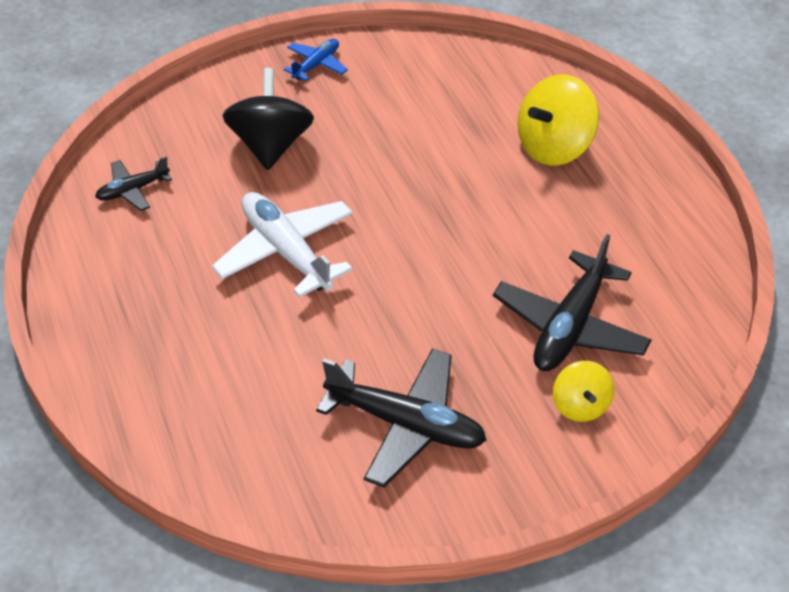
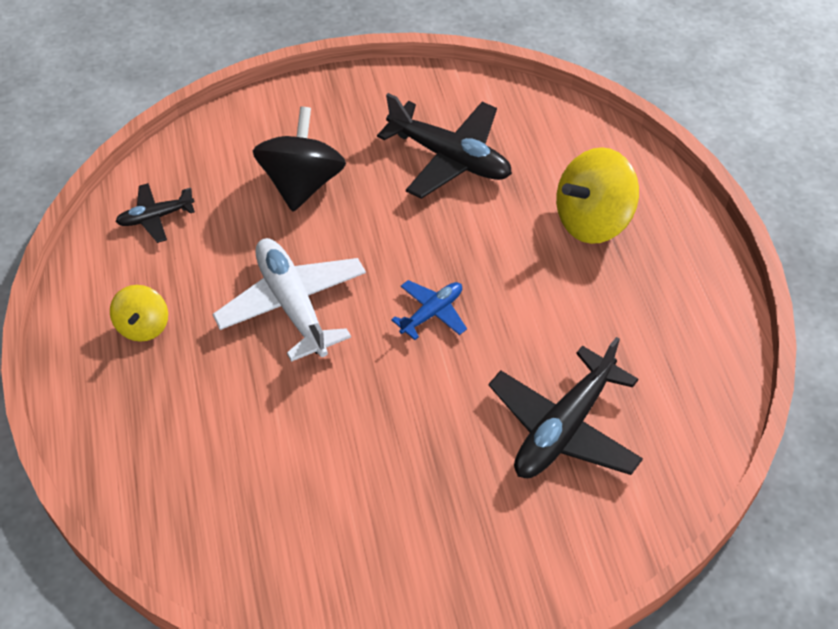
camera: 10 degrees right, 5 degrees up
(316, 65) = (367, 97): blue plane -> blue plane (432, 313)
(406, 424) = (371, 515): black plane -> black plane (449, 158)
(580, 405) = (554, 519): yellow spinning top -> yellow spinning top (143, 326)

